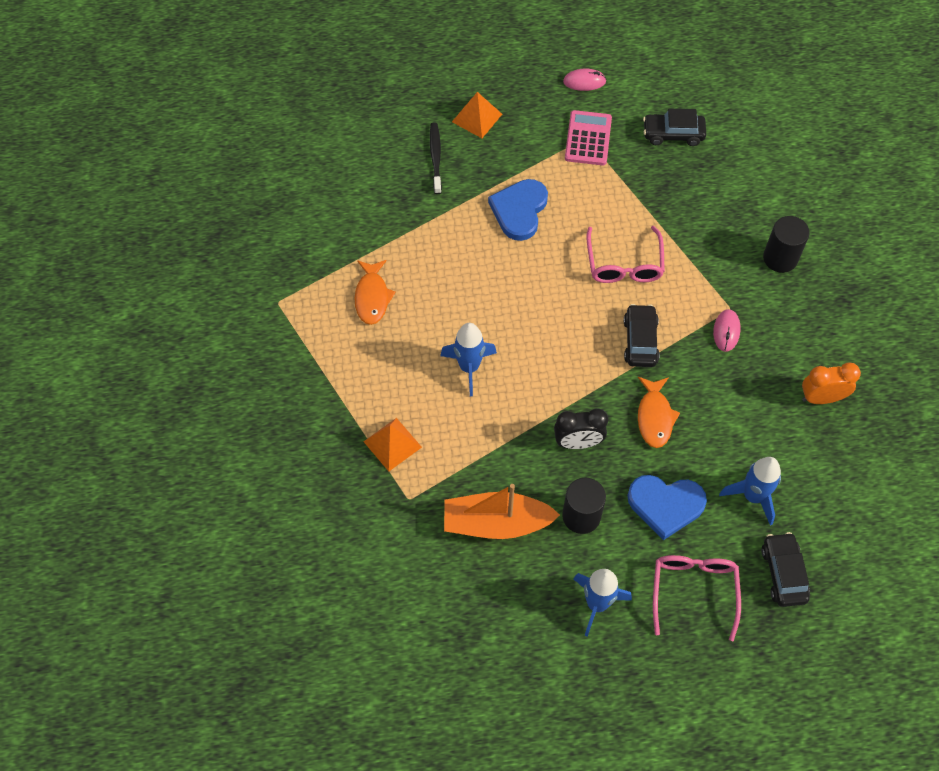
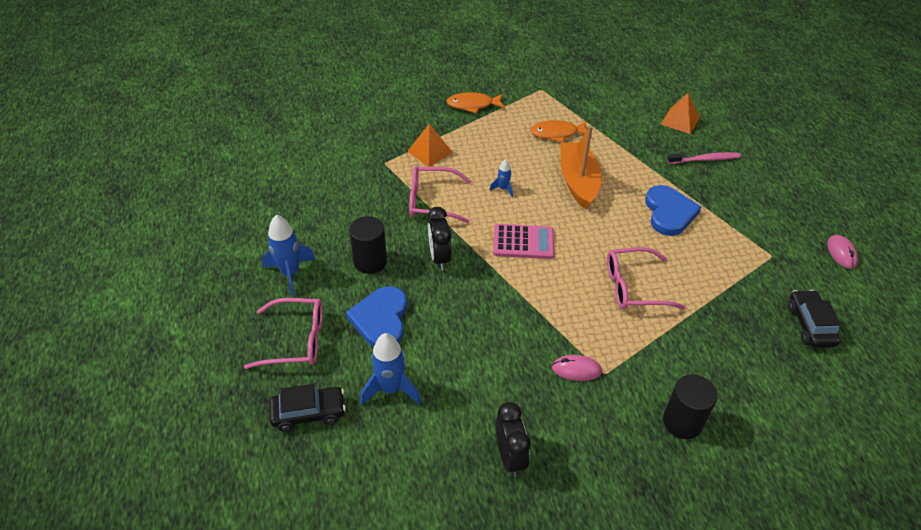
camera: 85 degrees right, 15 degrees down
(436, 157) = (705, 159): black toothbrush -> pink toothbrush
(469, 367) = (503, 189): blue rocket -> blue rocket, size x0.52
(477, 118) = (759, 182): orange pyramid -> orange pyramid (680, 120)
(485, 446) = (432, 201): none -> pink glasses
(496, 523) = (364, 210): orange boat -> orange boat (578, 181)
(519, 210) = (669, 213): blue heart -> blue heart turned 75 degrees clockwise
(588, 138) = (772, 257): pink calculator -> pink calculator (523, 242)
(640, 341) = (550, 300): black car -> none
(655, 417) = (470, 311): orange fish -> orange fish (473, 105)
(821, 398) = (510, 457): orange clock -> black clock

